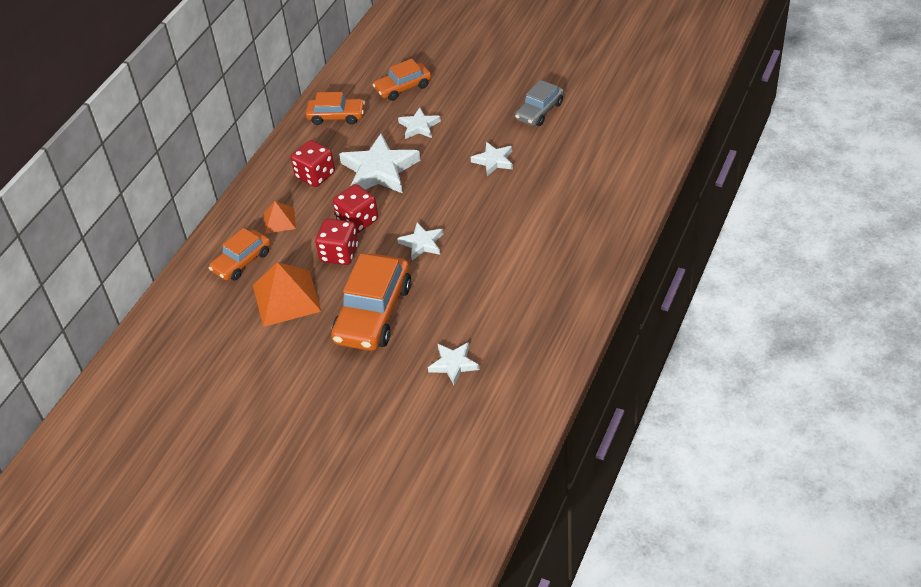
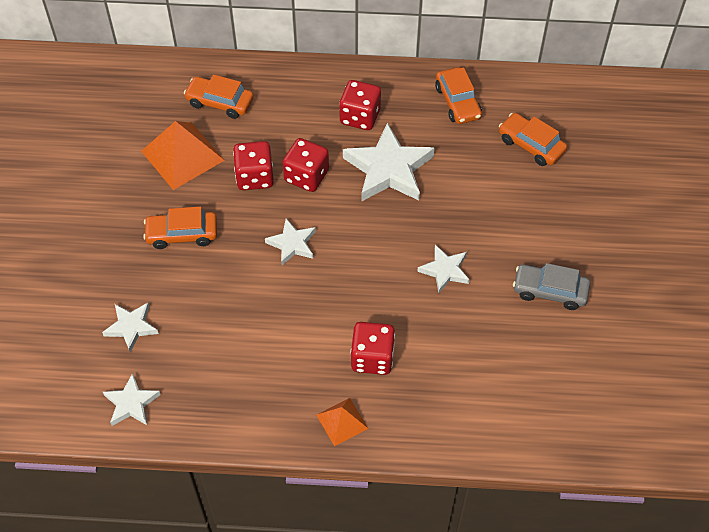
camera: 65 degrees right, 10 degrees up
(279, 220) = (285, 111): orange pyramid -> orange pyramid (342, 421)
(373, 313) = (182, 234): orange car -> orange car, size x0.58
(419, 126) = (473, 181): white star -> white star (131, 403)
(553, 218) = (372, 358): none -> red dice

